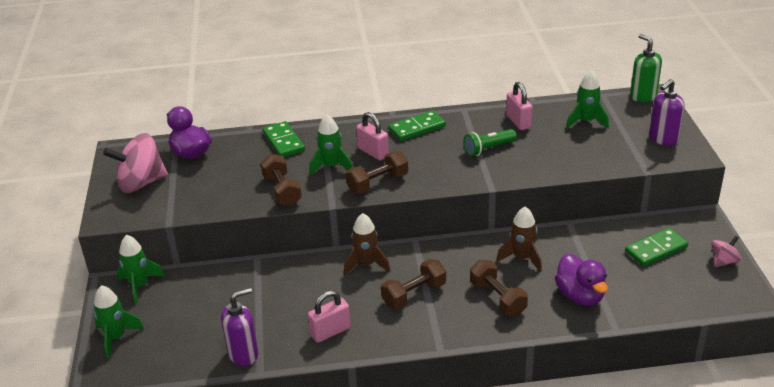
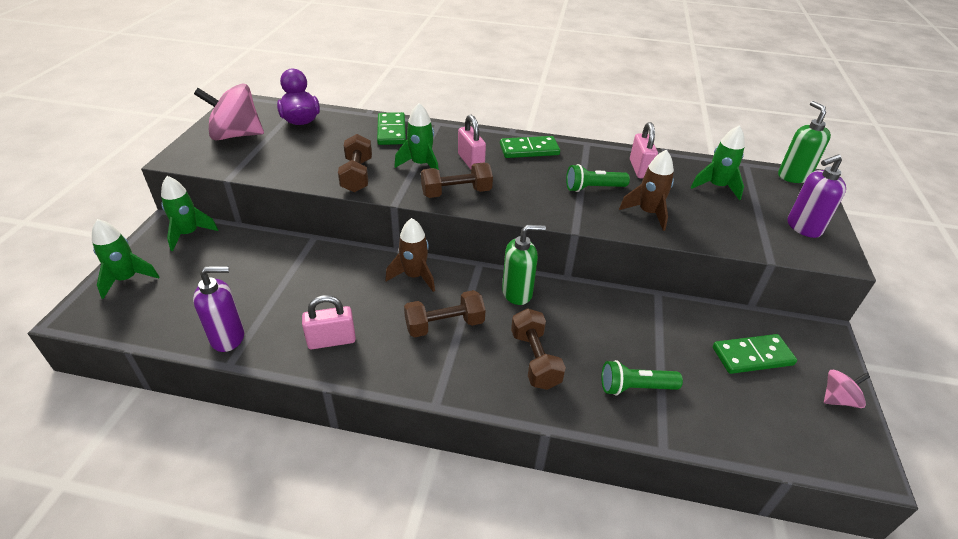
camera: 15 degrees right, 5 degrees up
(458, 253) = (517, 293): none -> green soap dispenser
(522, 258) = (586, 319): brown rocket -> brown rocket (648, 213)
(580, 296) = (635, 387): purple duck -> green flashlight

